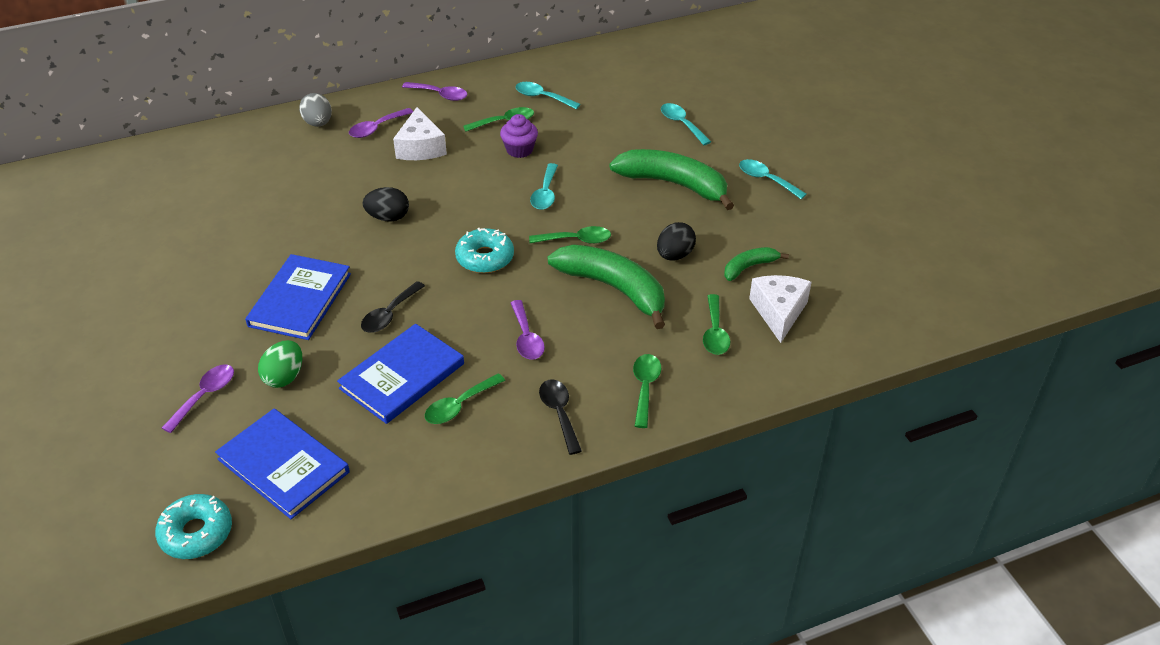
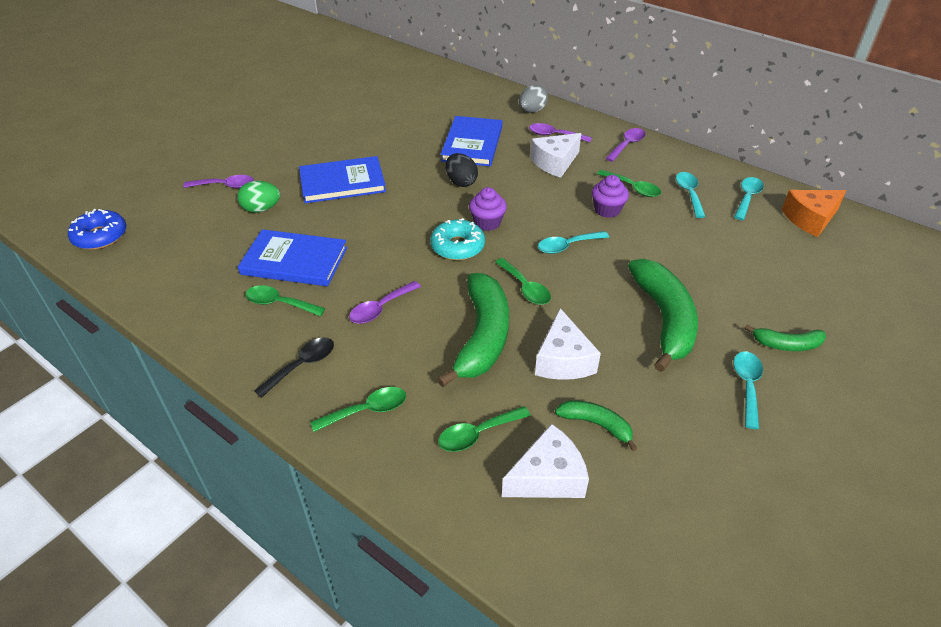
camera: 60 degrees right, 0 degrees up
(196, 533) = (100, 236): turquoise donut -> blue donut
(283, 465) = (176, 245): blue book -> blue book (472, 144)
(389, 314) = (356, 227): black spoon -> none
(440, 95) = (627, 145): purple spoon -> purple spoon turned 135 degrees counterclockwise
(468, 226) = (487, 222): none -> purple cupcake
(629, 58) = (810, 219): none -> orange cheese
(674, 255) = (563, 360): black egg -> white cheese
(682, 124) = (759, 290): turquoise spoon -> turquoise spoon (747, 198)
(743, 142) = (786, 344): none -> green banana

